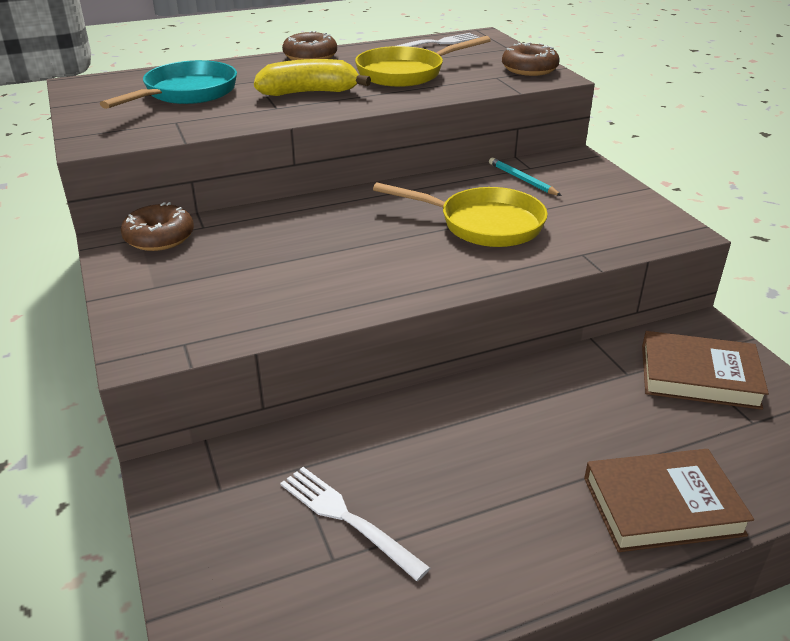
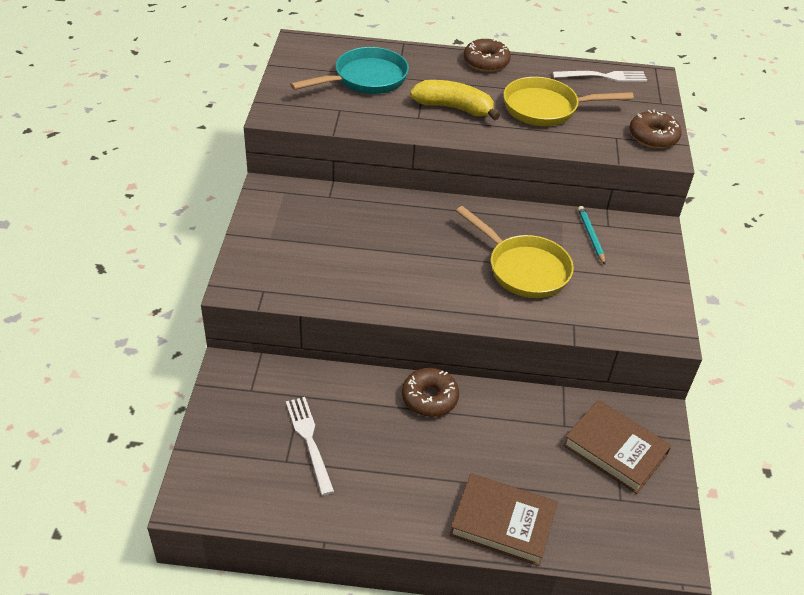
camera: 25 degrees right, 10 degrees up
(159, 237) = (296, 196): brown donut -> brown donut (429, 398)

